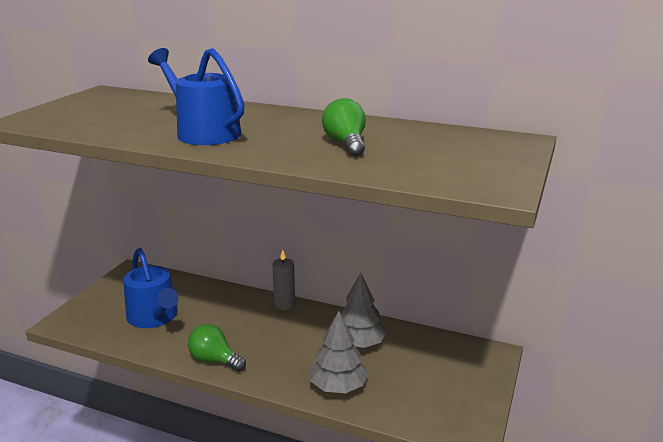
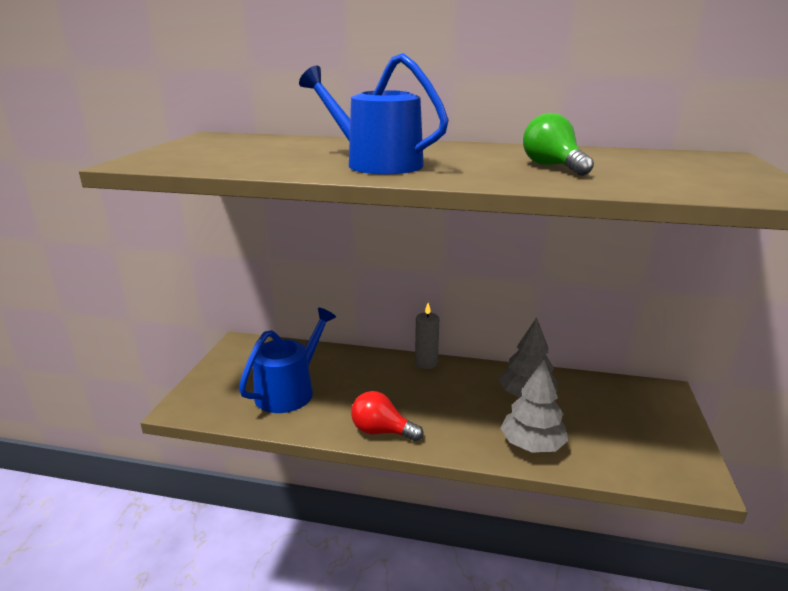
camera: 10 degrees left, 0 degrees up
(154, 317) = (289, 390): blue watering can -> blue watering can turned 105 degrees counterclockwise
(214, 360) = (381, 431): green light bulb -> red light bulb

